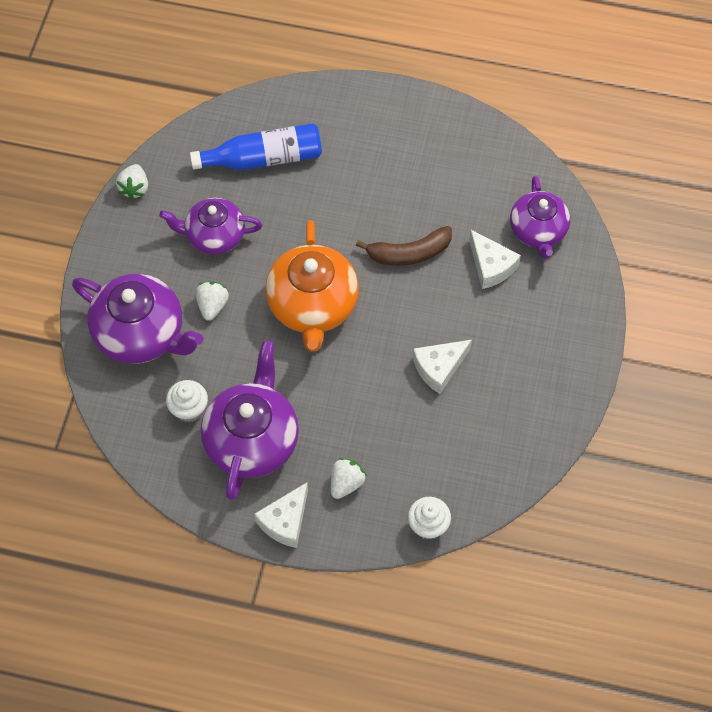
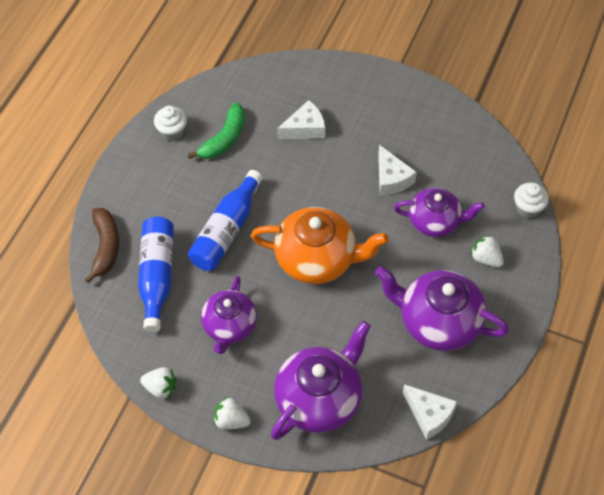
camera: 80 degrees left, 5 degrees down
(189, 409) = (402, 368): white cupcake -> white cupcake (172, 132)
(212, 306) = (301, 336): white strawberry -> white strawberry (231, 420)
(285, 521) = (515, 307): white cheese -> white cheese (429, 415)
(332, 211) = (226, 230): none -> blue bottle
(409, 253) = (280, 182): brown banana -> brown banana (105, 247)
(456, 186) = (224, 139): none -> green banana
(538, 231) = (279, 92): purple teapot -> purple teapot (435, 221)

